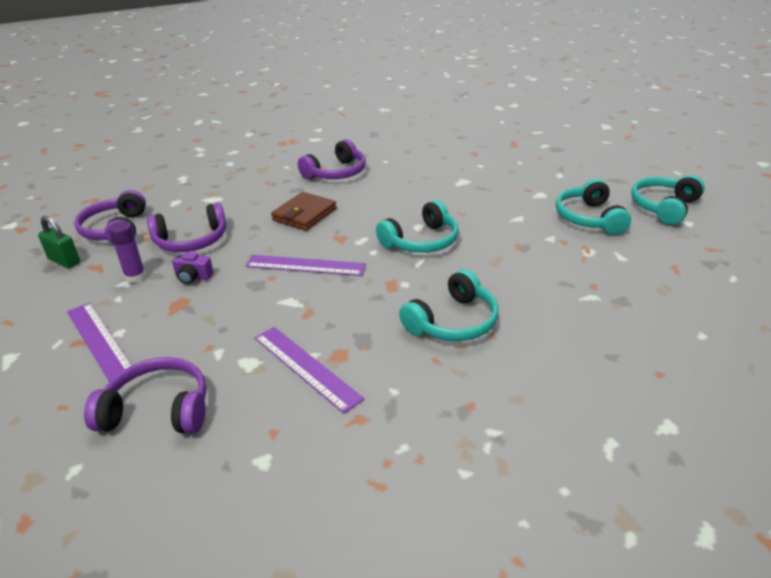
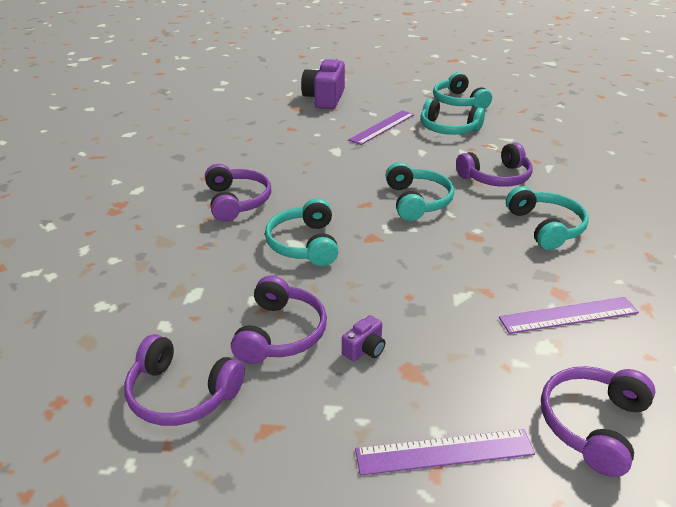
camera: 60 degrees left, 0 degrees up
(64, 261) = (219, 461): green padlock -> none
(135, 277) = (325, 396): purple glue stick -> none
(304, 214) = (304, 244): brown wallet -> turquoise headphones
(305, 265) = (405, 271): purple ruler -> purple ruler (382, 127)
(520, 270) = (496, 177): none -> purple headphones
(552, 147) = (325, 98): none -> purple camera

